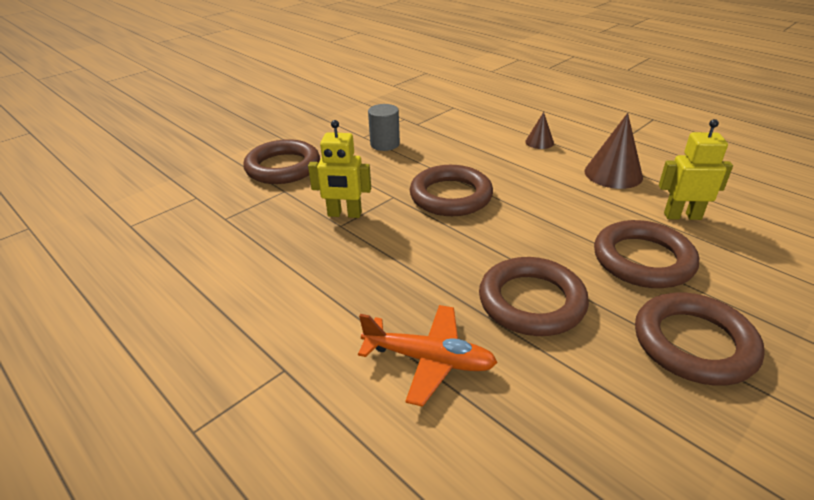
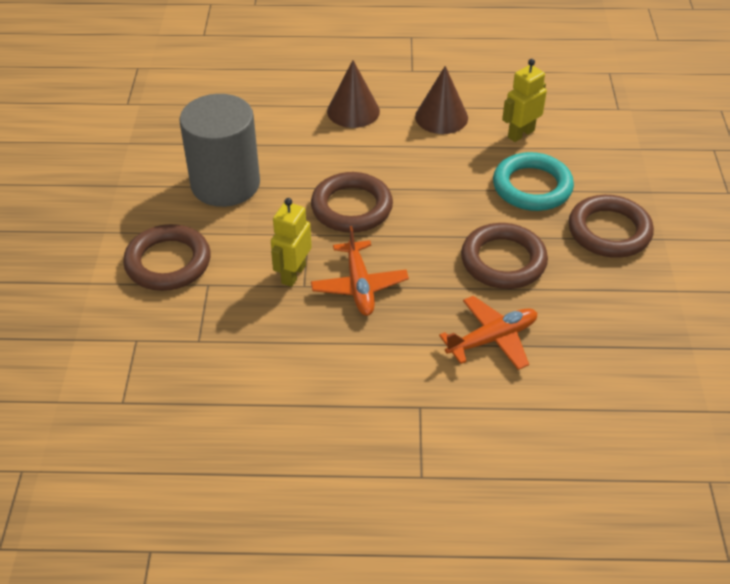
camera: 45 degrees left, 10 degrees up
(344, 214) = (293, 274): yellow robot -> yellow robot turned 150 degrees clockwise
(378, 248) = (359, 286): none -> orange plane
(385, 144) = (225, 184): grey cylinder -> grey cylinder, size x2.08
(539, 142) = (353, 111): brown cone -> brown cone, size x1.80
(643, 260) = (532, 187): brown ring -> turquoise ring

